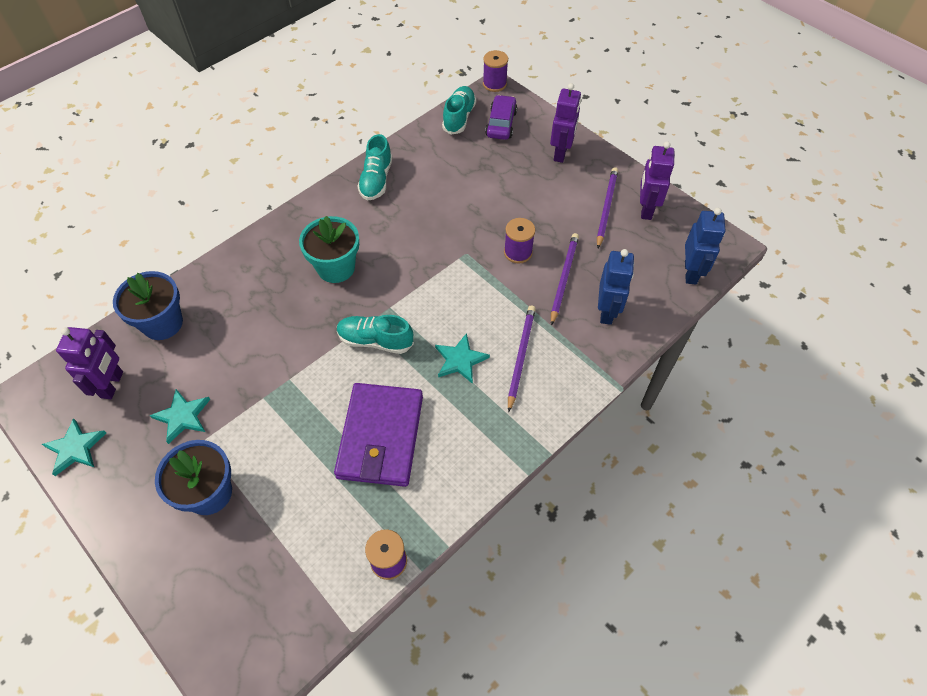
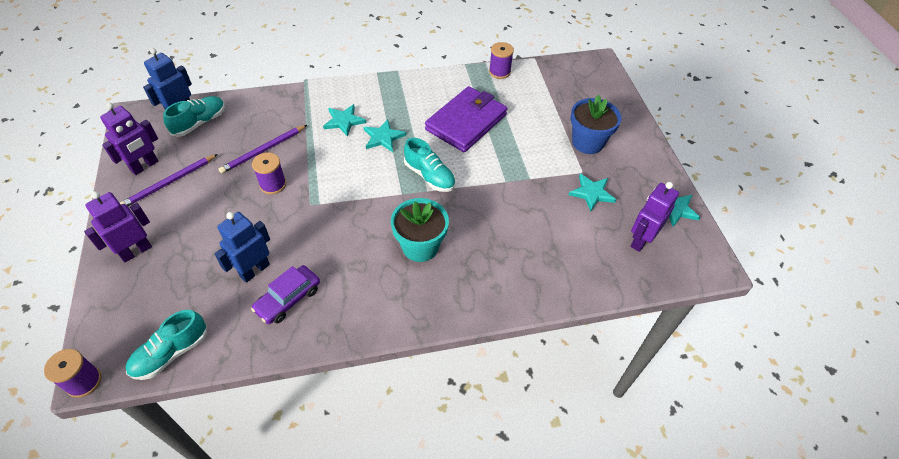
camera: 150 degrees left, 5 degrees down
(162, 323) = (588, 272): blue flower pot -> none
(376, 180) = (320, 318): turquoise shoe -> turquoise shoe (200, 123)
(501, 124) = (143, 318): purple car -> purple car (288, 299)
(520, 356) = (344, 121): purple pencil -> turquoise star
(607, 311) = (262, 118): blue robot -> blue robot (254, 270)

